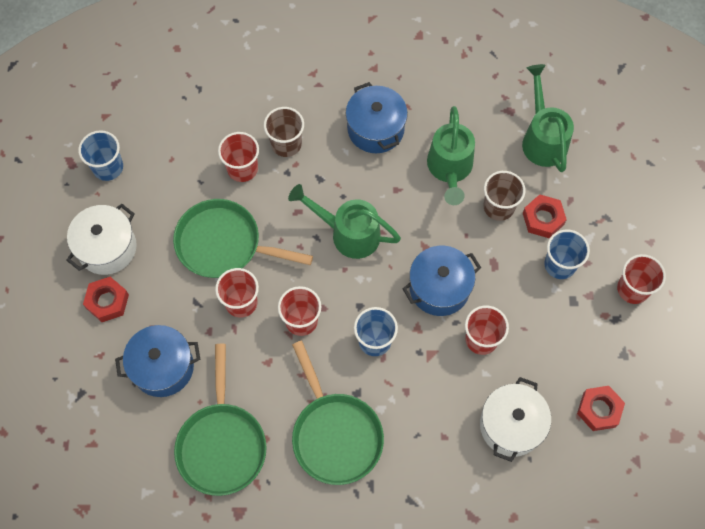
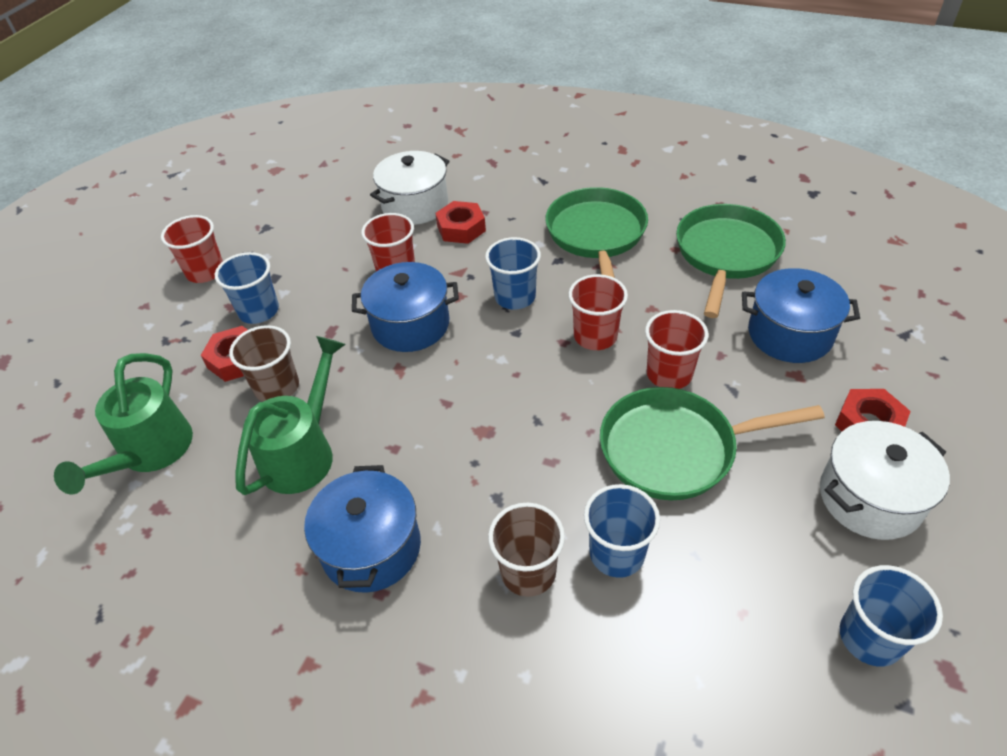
camera: 155 degrees left, 20 degrees down
(224, 244) = (676, 449): green pan -> green pan turned 135 degrees clockwise
(242, 168) = (617, 553): red cup -> blue cup
(348, 233) = (490, 413): green watering can -> none
(599, 410) = (325, 198): red nut -> red nut (461, 228)

